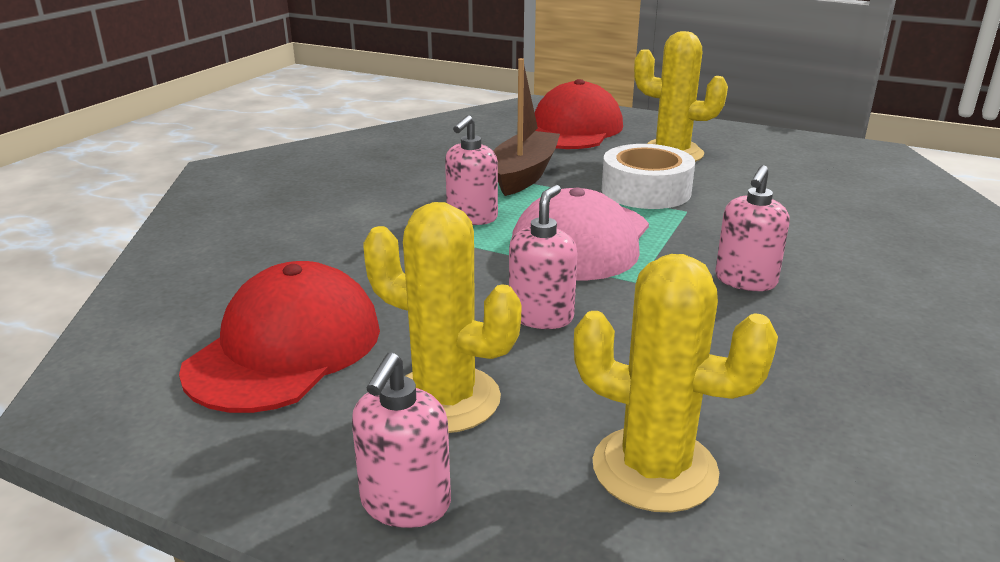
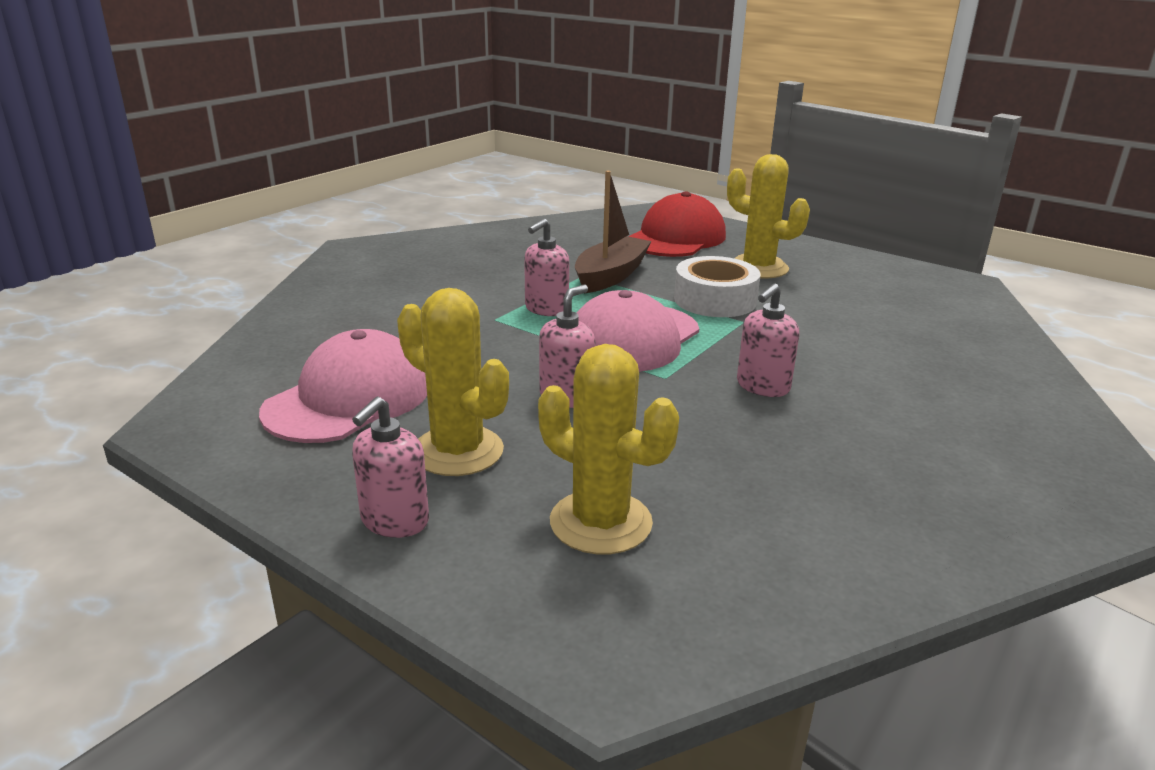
camera: 10 degrees right, 0 degrees up
(285, 348) = (348, 399): red cap -> pink cap

